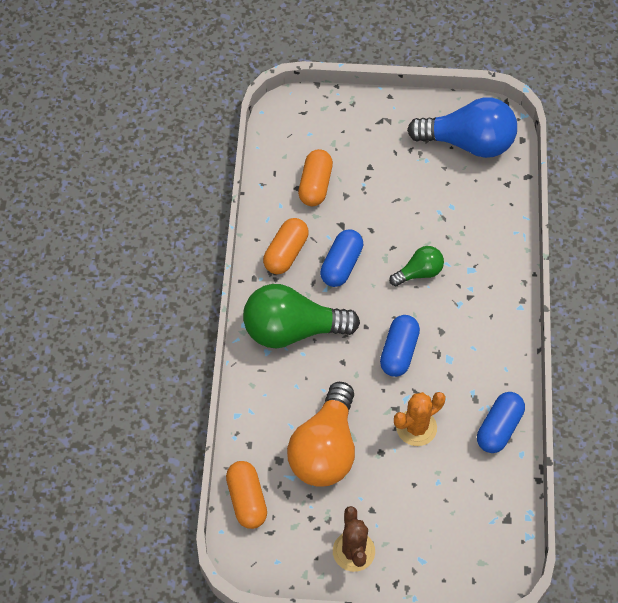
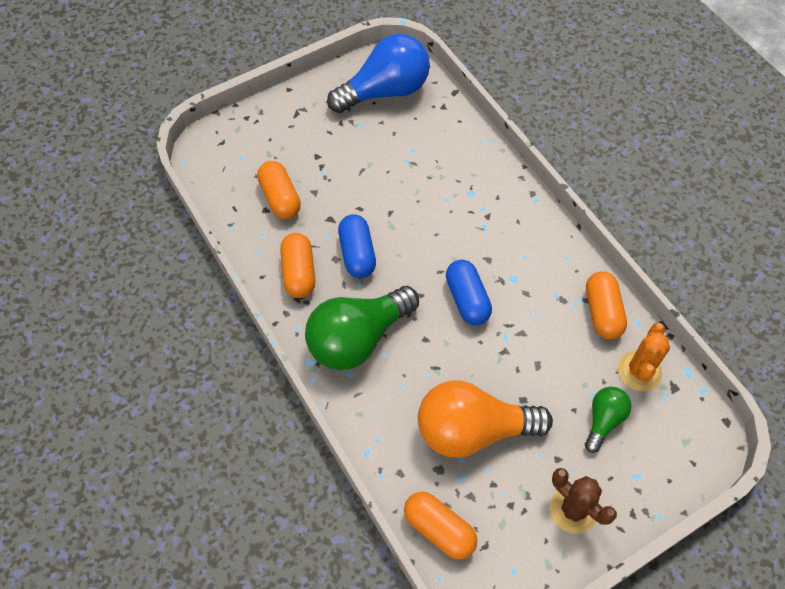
camera: 35 degrees left, 0 degrees up
(325, 449) = (473, 430): orange light bulb -> orange light bulb turned 105 degrees clockwise
(416, 428) = (535, 357): orange cactus -> orange cactus (639, 371)
(419, 273) = (429, 221): green light bulb -> green light bulb (603, 420)
(499, 428) = (602, 312): blue capsule -> orange capsule

